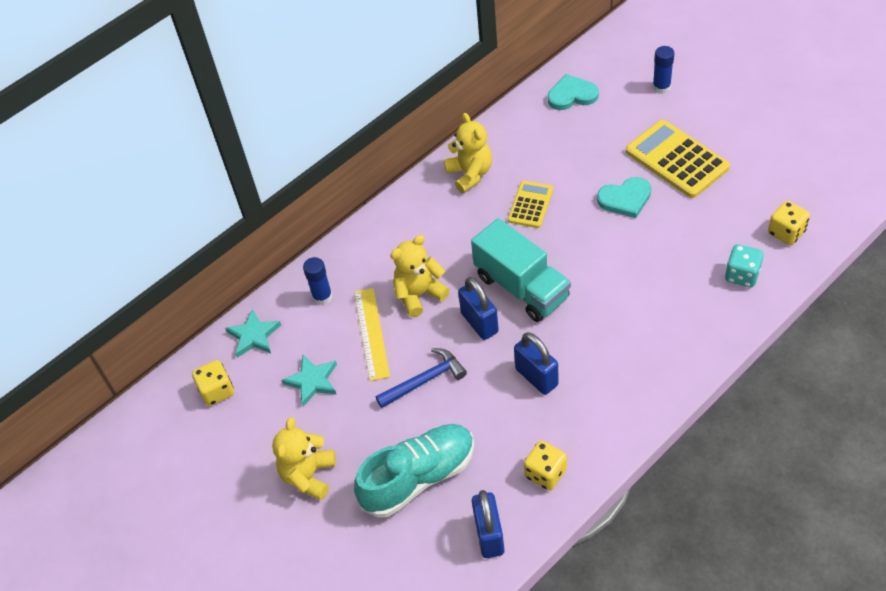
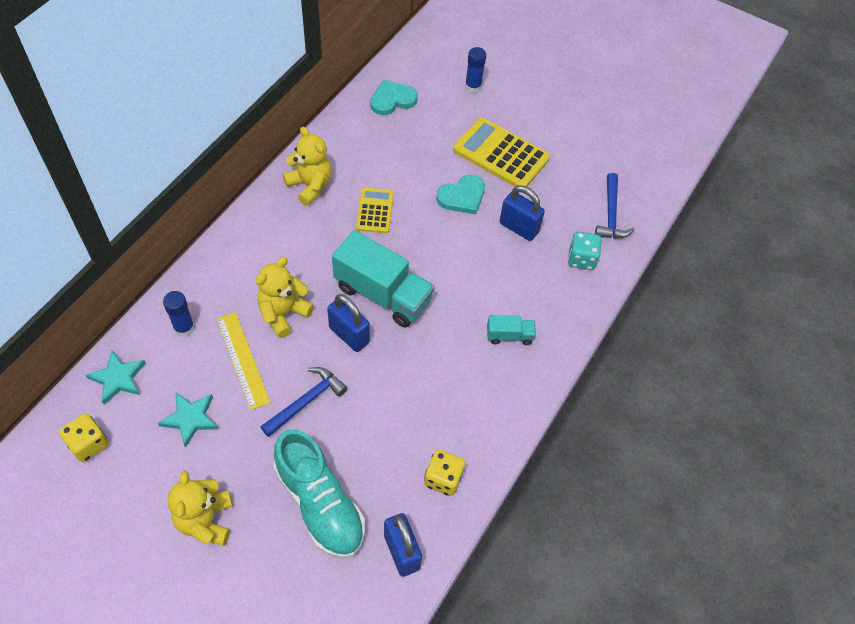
camera: 25 degrees left, 5 degrees up
(418, 477) = (320, 504): turquoise shoe -> turquoise shoe turned 105 degrees clockwise
(536, 377) = (415, 382): blue padlock -> blue padlock (519, 227)
(645, 344) = (509, 336): none -> turquoise truck
(786, 232) = (611, 214): yellow dice -> blue hammer

